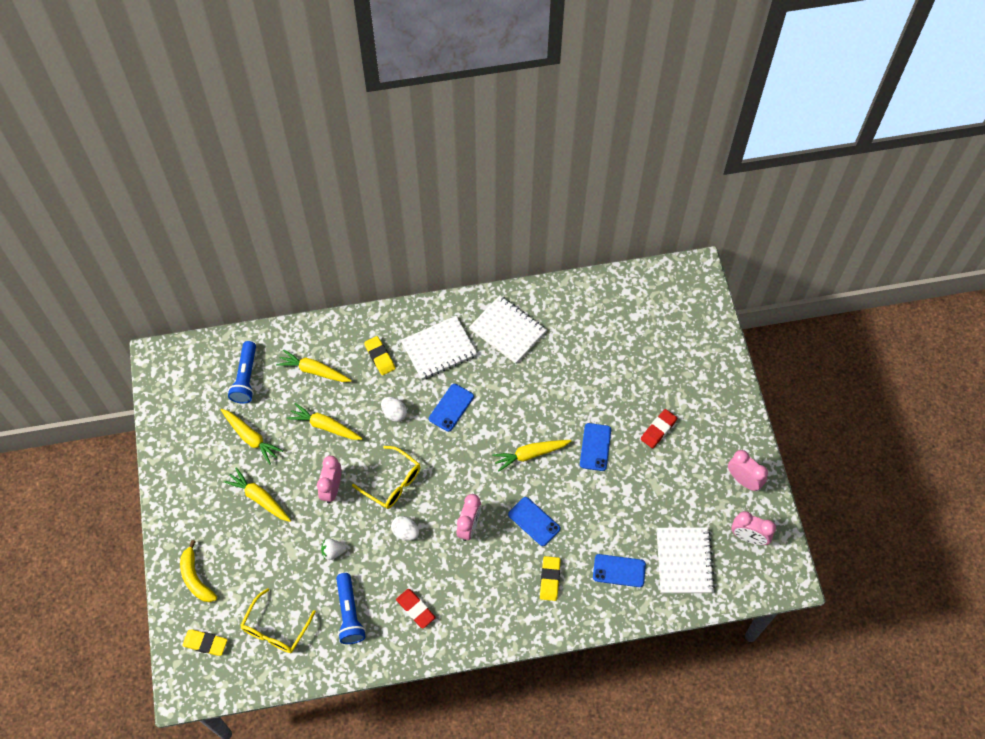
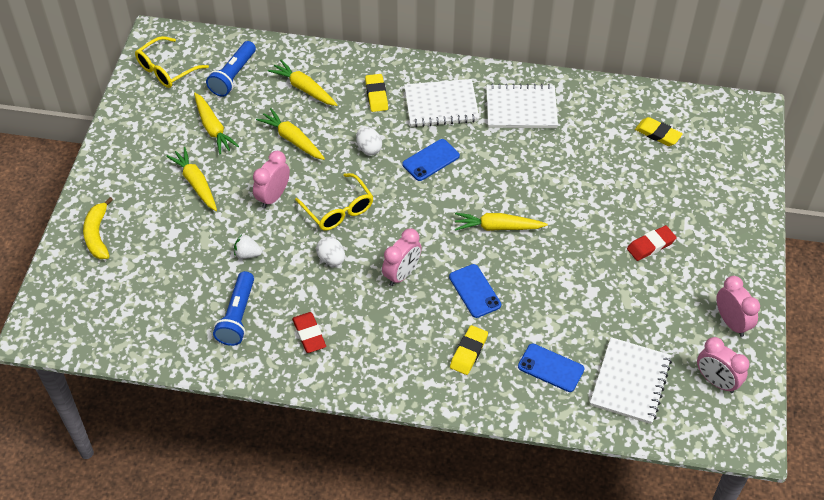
camera: 20 degrees right, 10 degrees down
(205, 643) = (77, 297): yellow eraser -> yellow eraser (658, 134)
(275, 629) = (154, 306): yellow glasses -> yellow glasses (166, 70)
(507, 330) = (521, 108): white notebook -> white notebook turned 60 degrees counterclockwise
(595, 447) = (572, 241): blue phone -> none

